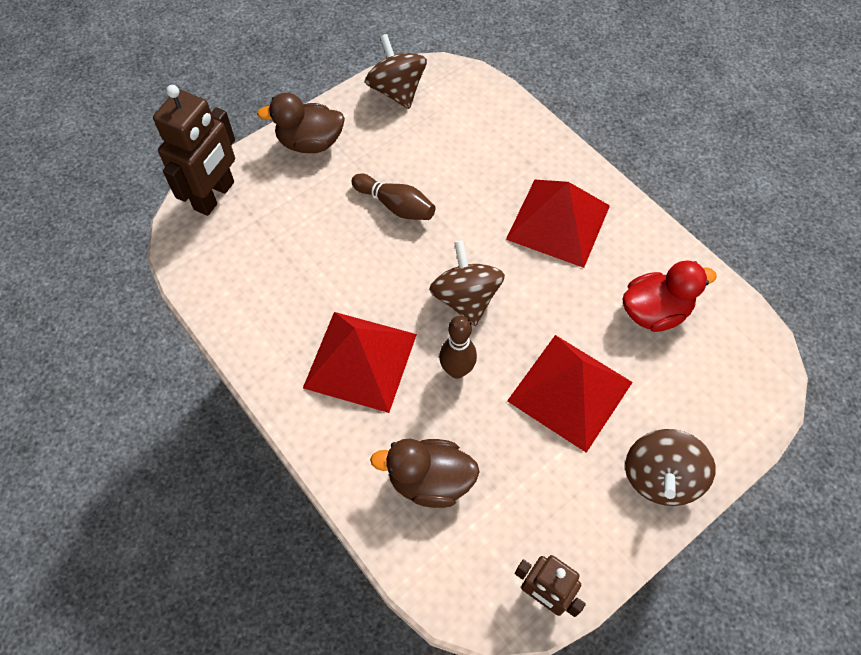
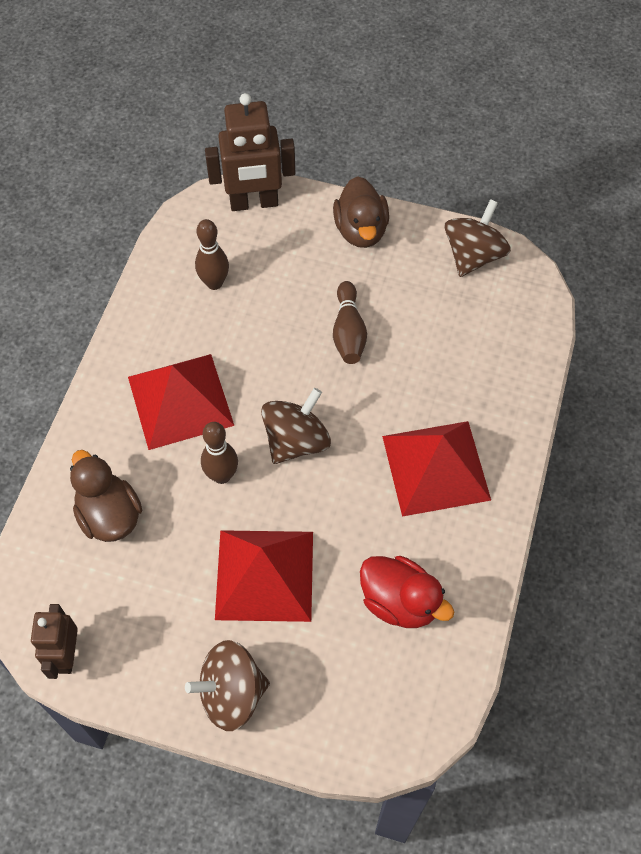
camera: 55 degrees right, 0 degrees up
(267, 269) = (214, 283): none -> brown bowling pin
(310, 143) = (361, 230): brown duck -> brown duck turned 150 degrees counterclockwise

